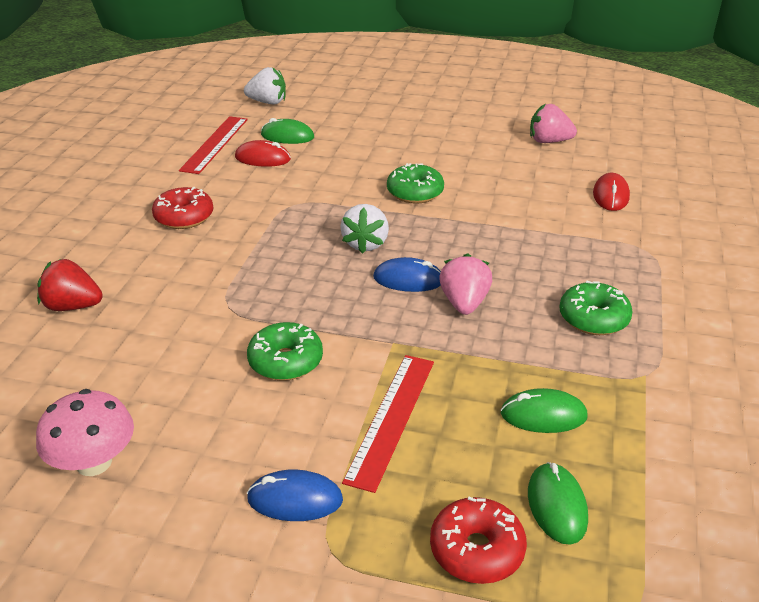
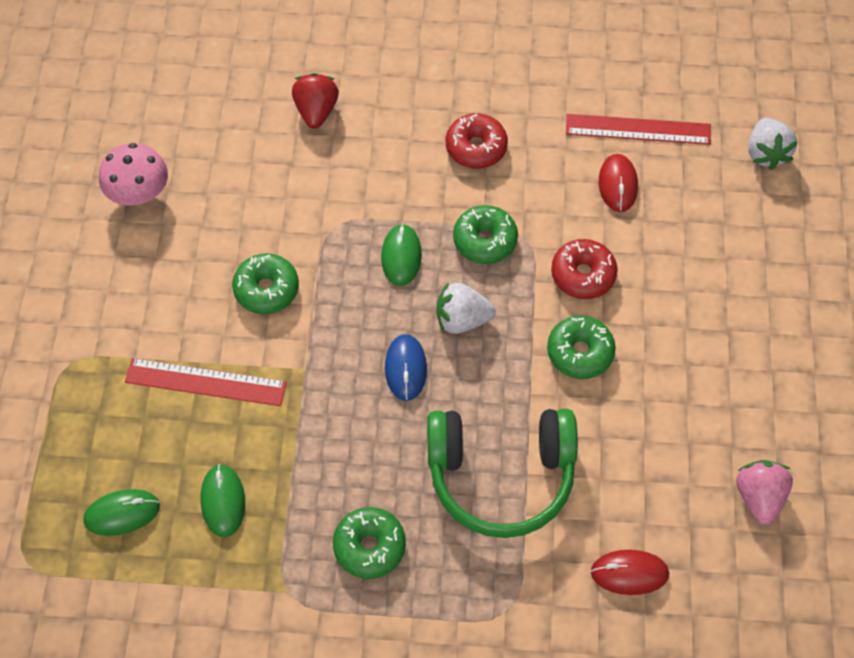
camera: 80 degrees right, 25 degrees up
(287, 136) = (680, 196): green mouse -> green mouse (401, 256)
(287, 223) = (485, 240): none -> green donut
(295, 499) = (114, 330): blue mouse -> none
(464, 303) = (374, 423): pink strawberry -> none
(476, 550) = (76, 458): red donut -> red donut (583, 275)
(525, 241) = (501, 476): none -> green headphones

